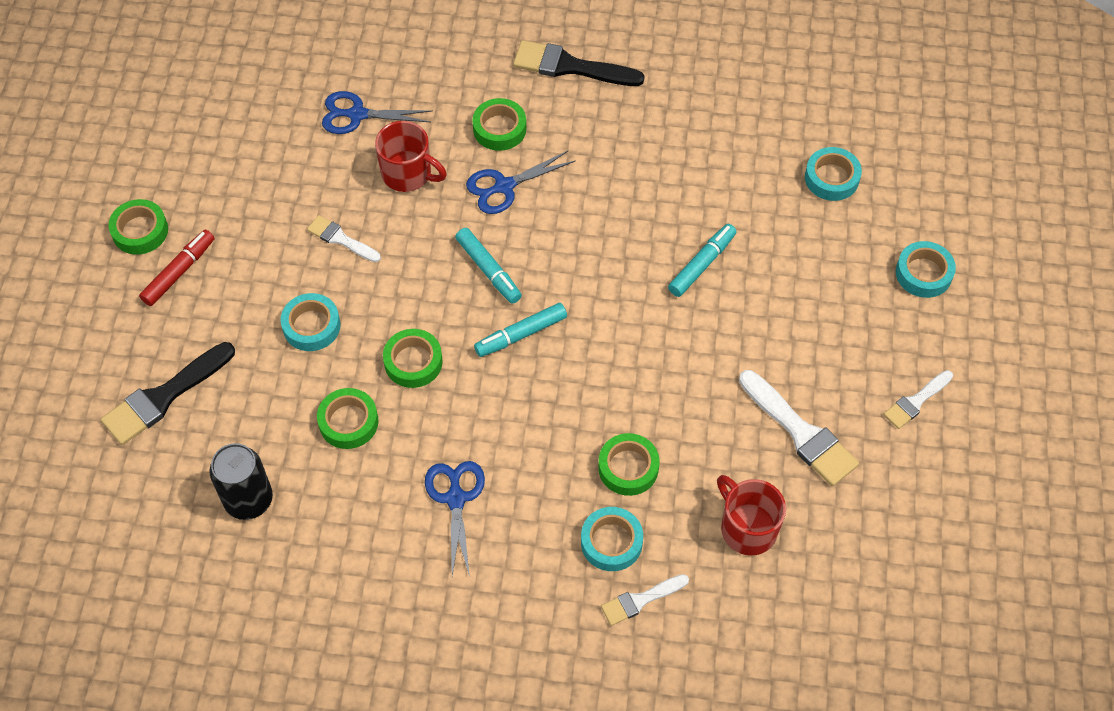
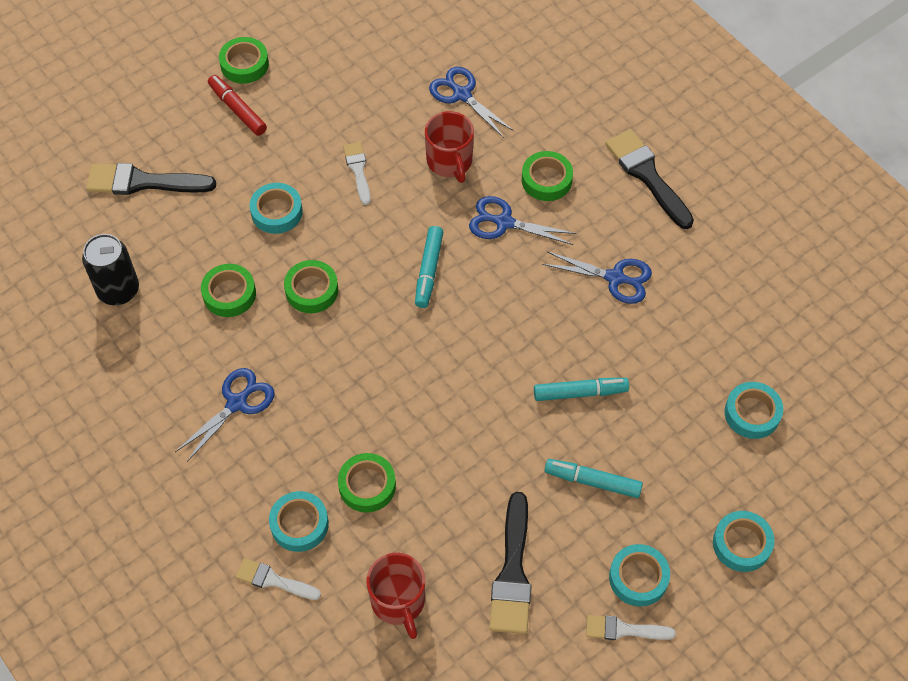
camera: 45 degrees right, 0 degrees up
(179, 272) = (237, 110): red marker -> red marker turned 120 degrees counterclockwise
(521, 334) = (400, 333): turquoise marker -> turquoise marker (593, 481)
(632, 161) = (615, 278): none -> blue scissors
(747, 528) = (398, 601): red mug -> red mug turned 150 degrees clockwise
(800, 432) = (512, 571): white brush -> black brush
(885, 357) = (638, 578): none -> turquoise tape

